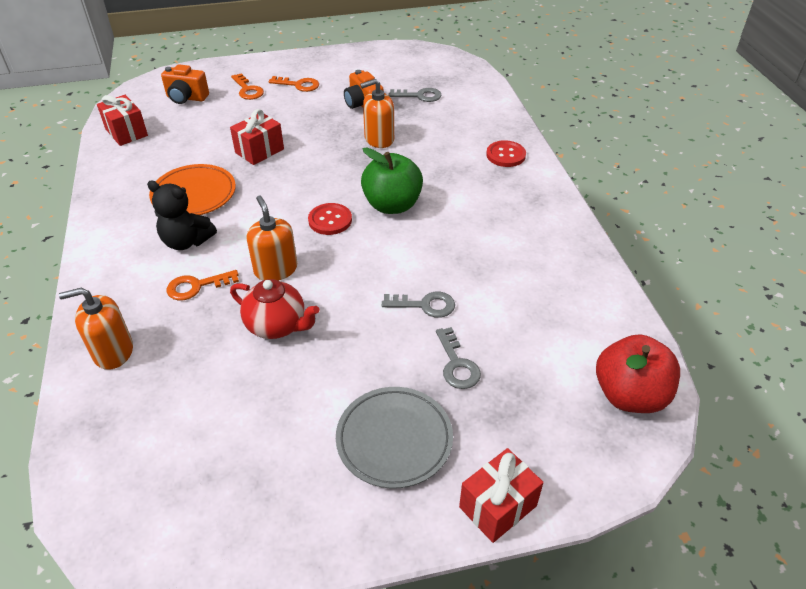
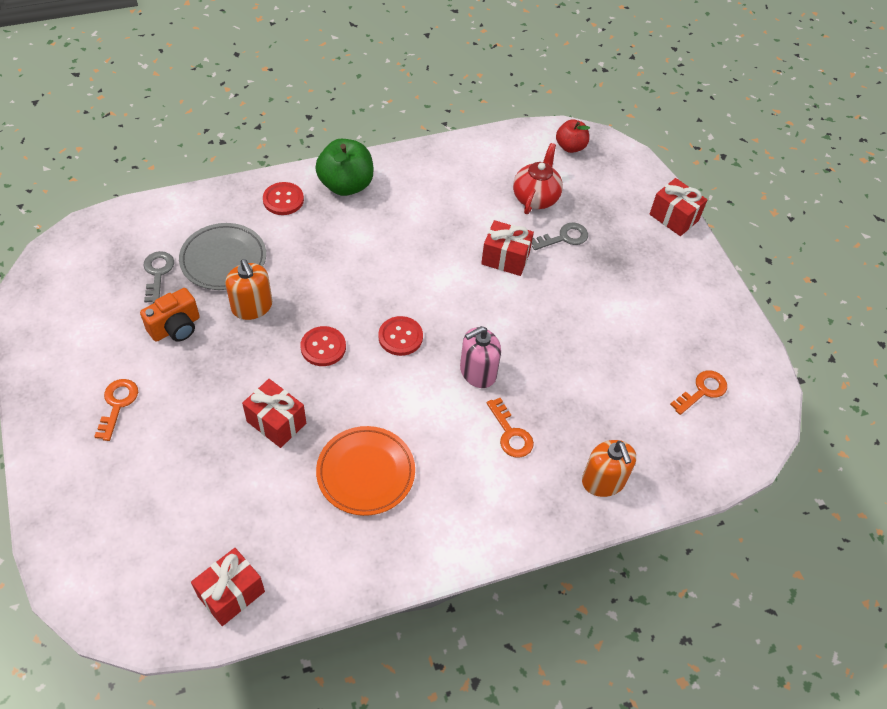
camera: 100 degrees left, 10 degrees up
(186, 98) = (141, 540): orange camera -> none
(186, 241) = (447, 459): black teddy bear -> none
(247, 90) = (125, 464): orange key -> orange key (702, 391)
(275, 269) = (478, 372): orange soap dispenser -> pink soap dispenser
(277, 326) = (548, 359): red teapot -> red teapot (535, 197)
(328, 175) = (323, 347): none -> red button
(392, 205) = (372, 288): green apple -> green apple (346, 185)
(394, 439) = (639, 272): grey plate -> grey plate (223, 259)
(425, 305) = (505, 258): grey key -> red gift
(629, 395) = (570, 147): red apple -> red apple, size x0.61

